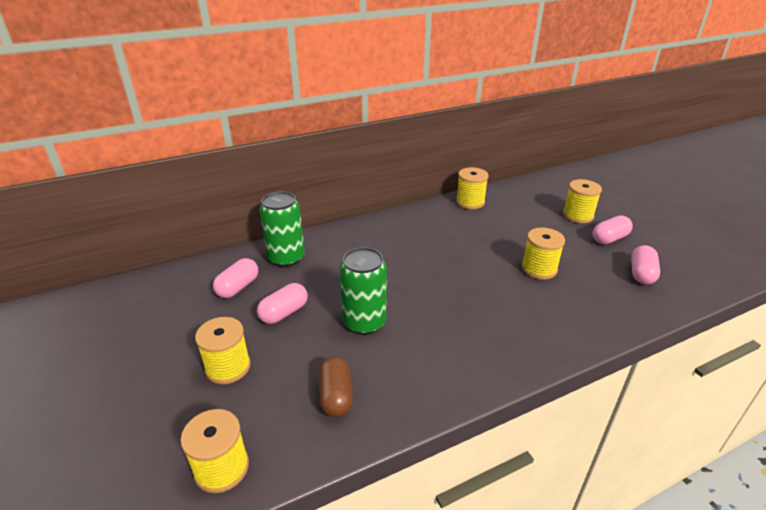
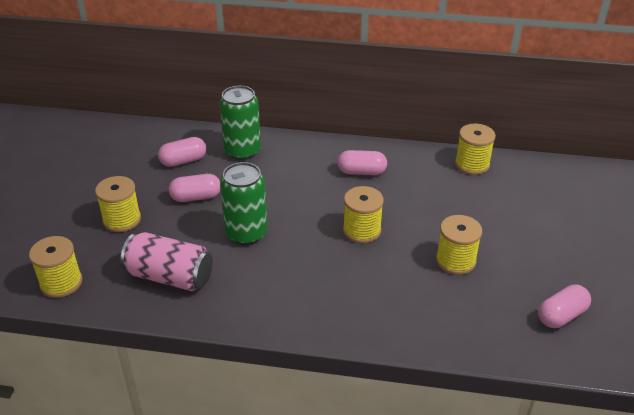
camera: 35 degrees right, 5 degrees up
(336, 396) = (170, 276): brown capsule -> pink can
(577, 215) = (577, 227): yellow spool -> yellow spool (362, 230)
(609, 239) = (578, 266): pink capsule -> pink capsule (361, 172)

